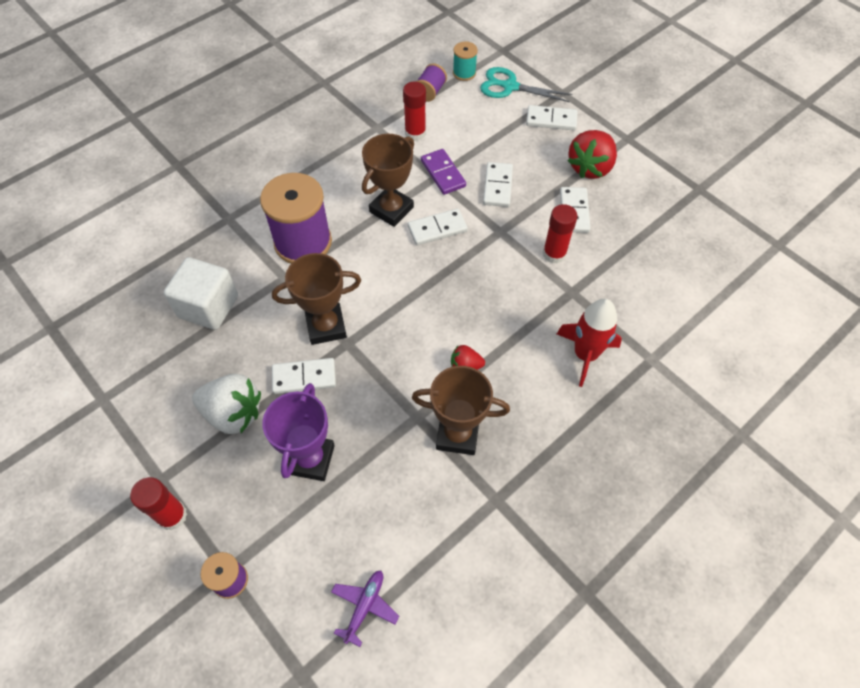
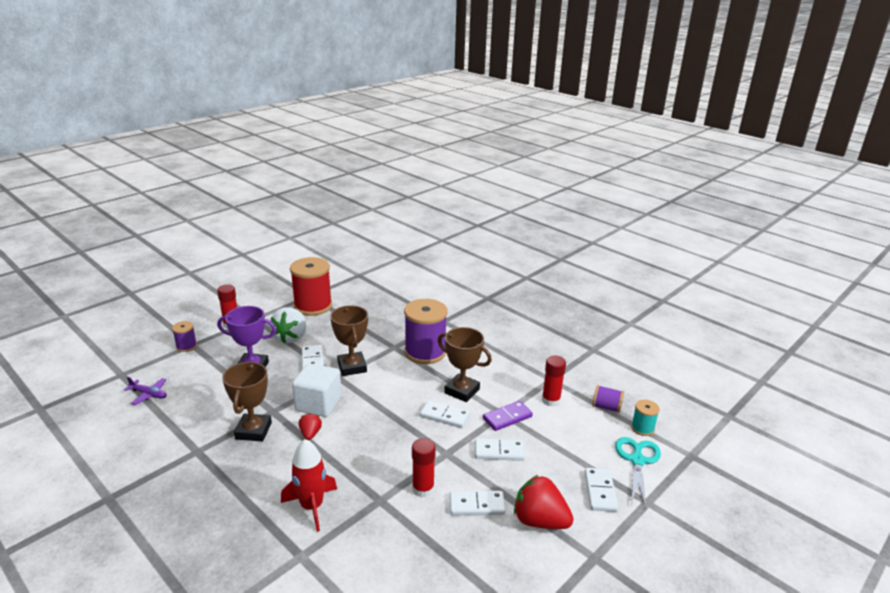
camera: 85 degrees right, 30 degrees down
(141, 390) = (313, 306): none -> red spool
(208, 307) = (370, 321): white cube -> white cube (318, 404)
(437, 229) = (445, 416): white domino -> white domino turned 45 degrees counterclockwise

